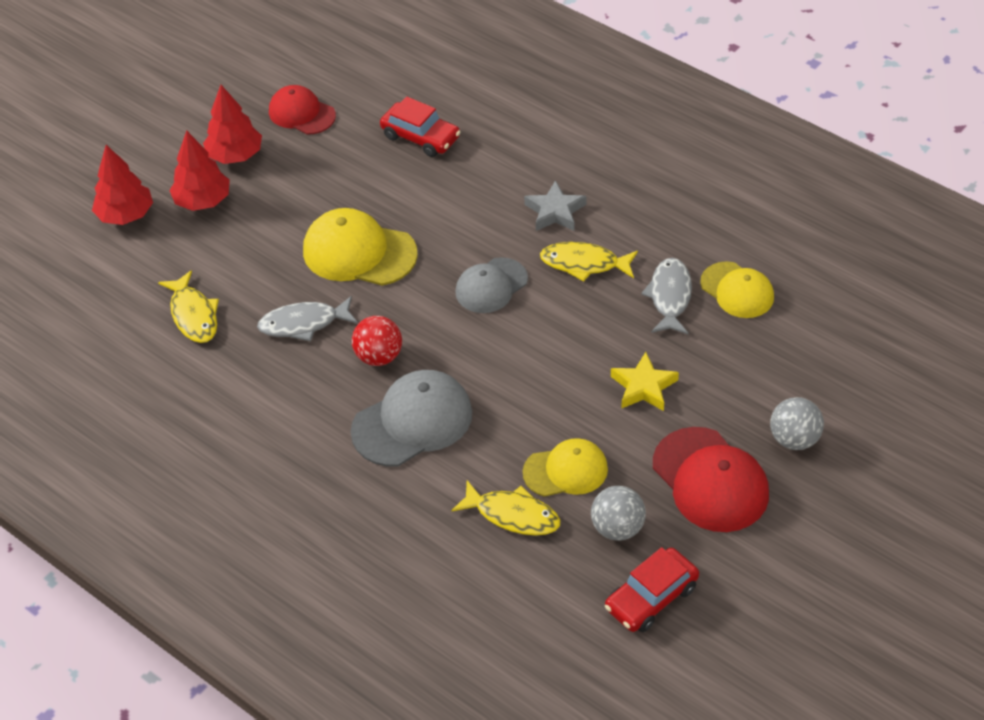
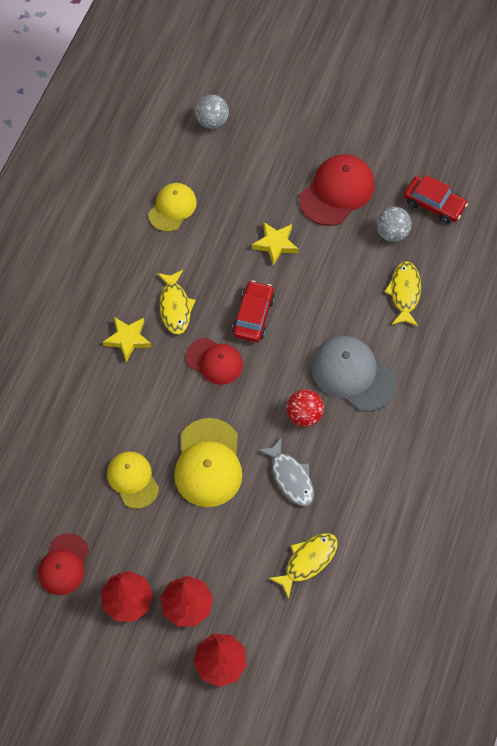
camera: 110 degrees left, 15 degrees up
(420, 137) = (70, 459): red car -> red car (253, 316)
(491, 286) = (214, 361): grey cap -> red cap
(555, 212) = (128, 339): grey star -> yellow star
(566, 470) = (359, 272): yellow cap -> yellow cap (132, 480)
(670, 296) = (190, 246): grey fish -> none
(794, 439) = (289, 154): grey ball -> grey ball (212, 121)

